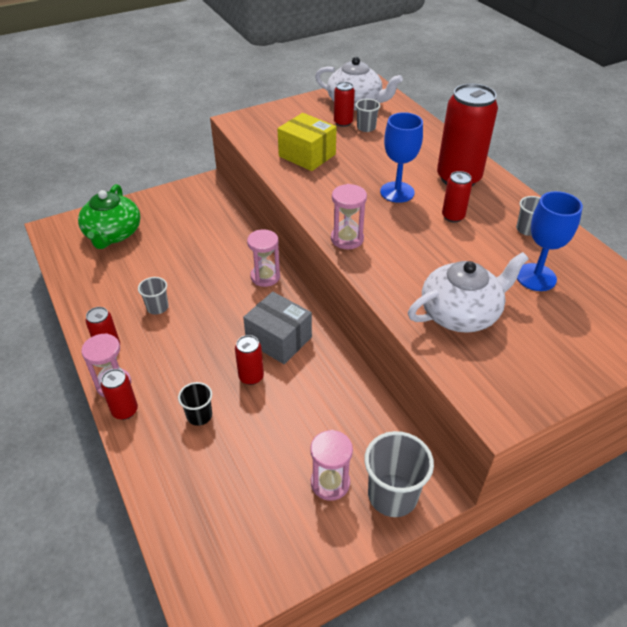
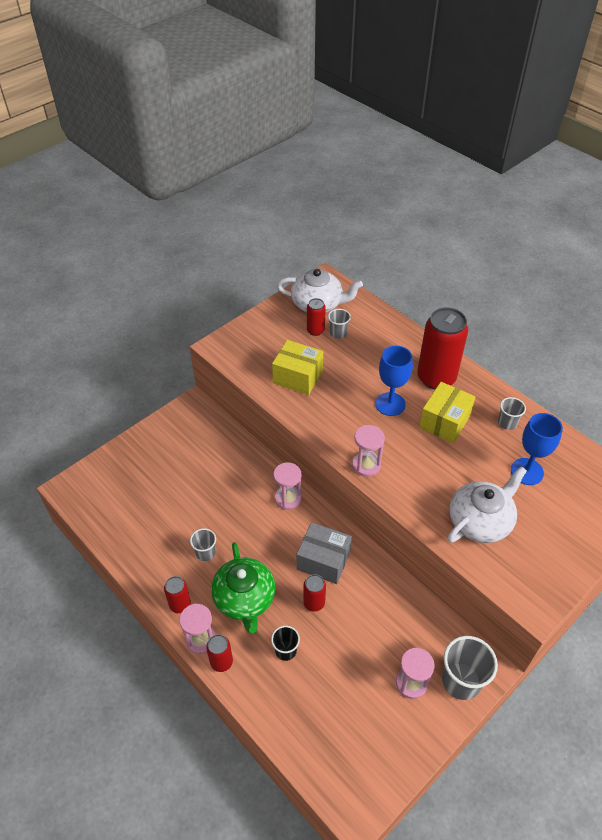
camera: 15 degrees left, 5 degrees up
(113, 234) = (129, 482): green teapot -> green teapot (245, 598)
(453, 216) = (444, 422): red can -> yellow box

